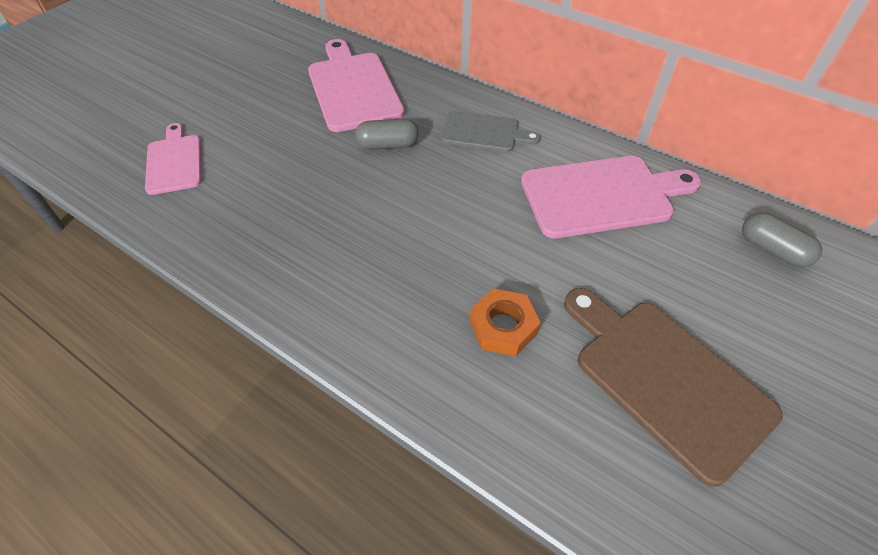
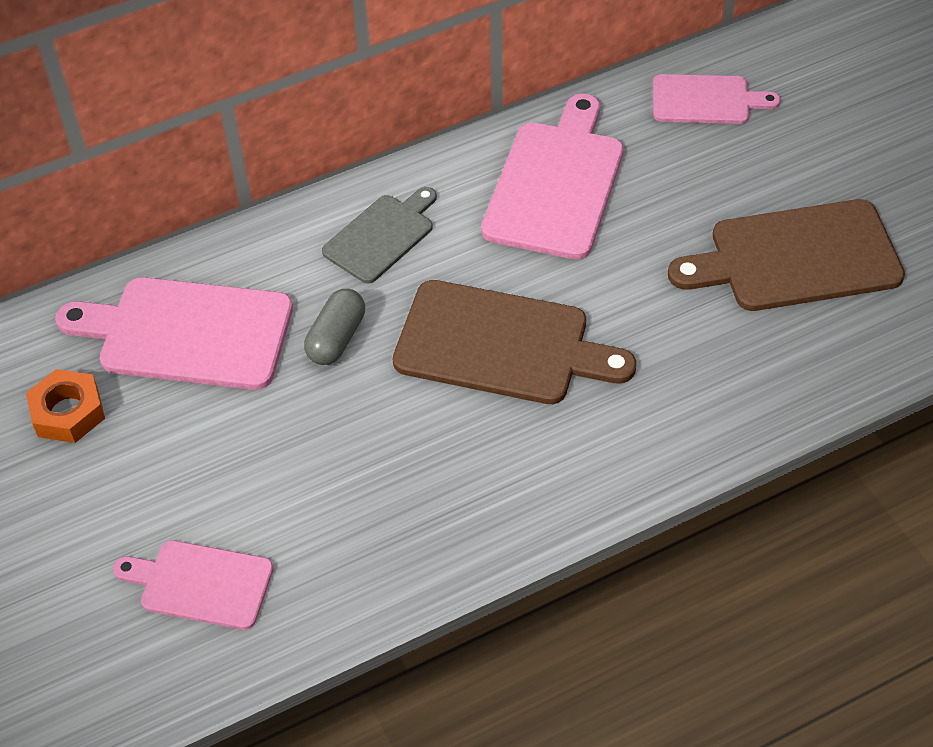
camera: 60 degrees left, 0 degrees up
(434, 222) = (501, 345): none -> brown cutting board
(503, 327) = (676, 347): orange nut -> orange nut (68, 412)
(772, 250) = (706, 100): grey capsule -> pink cutting board

